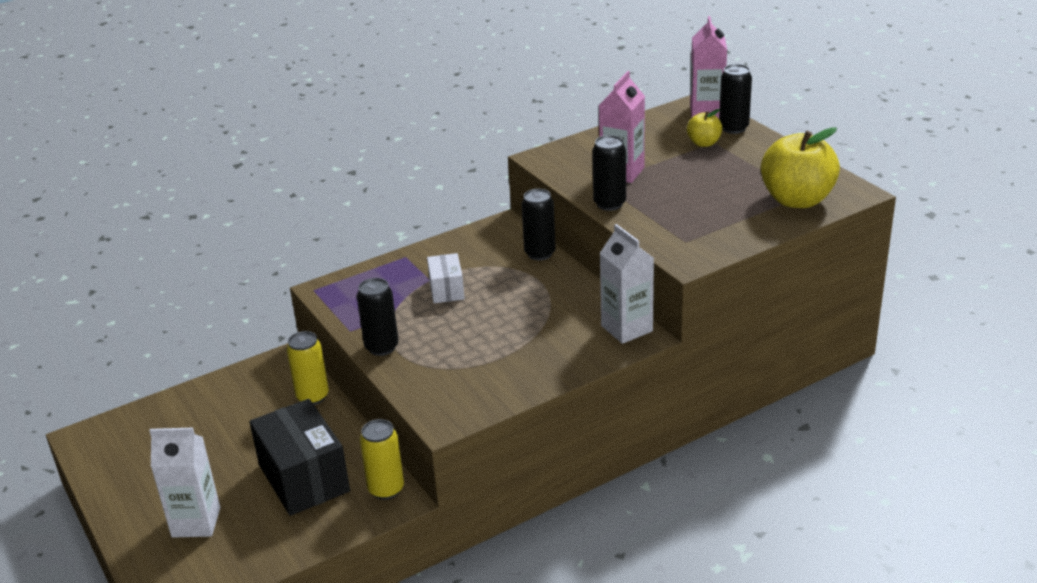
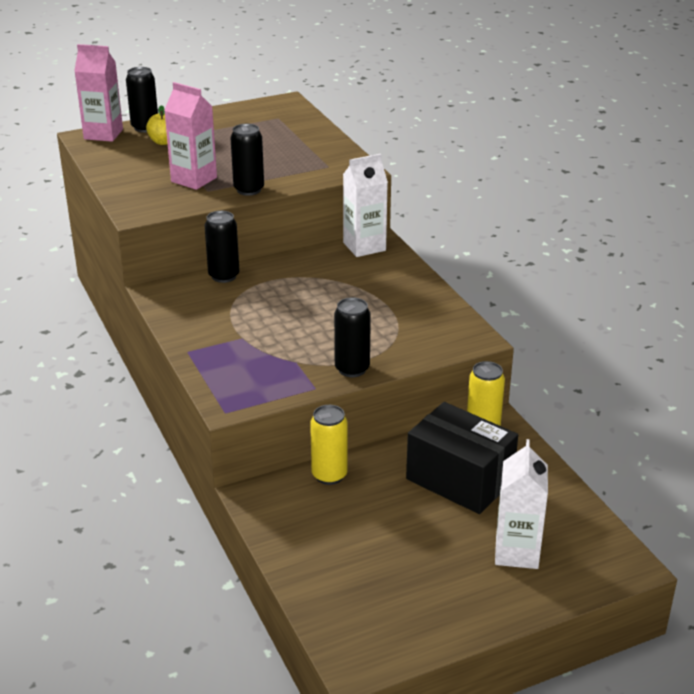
camera: 85 degrees left, 0 degrees up
(303, 478) = (459, 480): black box -> black box turned 60 degrees clockwise
(446, 290) = (264, 329): white box -> none
(797, 200) = (285, 121): yellow apple -> none

